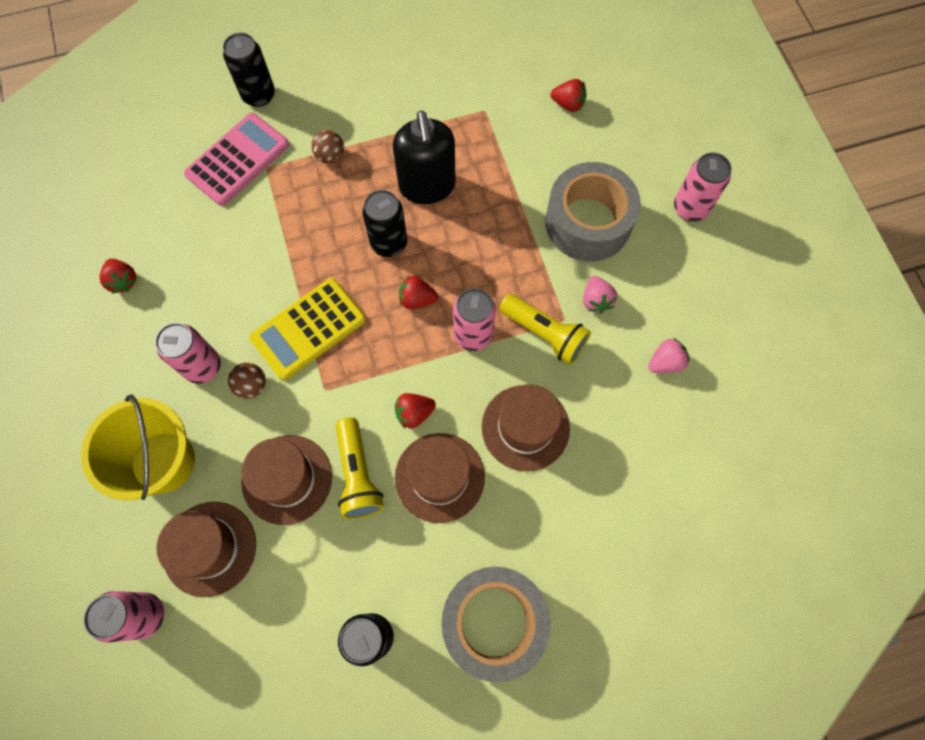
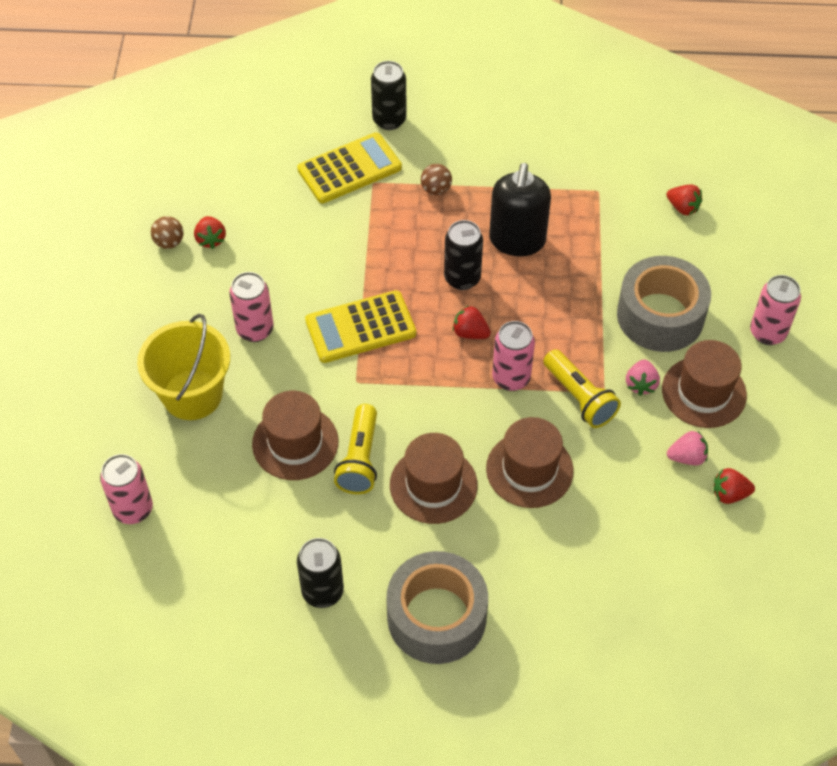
camera: 20 degrees right, 15 degrees down
(210, 548) = (207, 475): brown hat -> brown hat (704, 392)
(238, 160) = (349, 169): pink calculator -> yellow calculator
(251, 385) = (292, 358): brown ball -> brown ball (169, 242)
(414, 413) = (430, 426): red strawberry -> red strawberry (729, 494)

